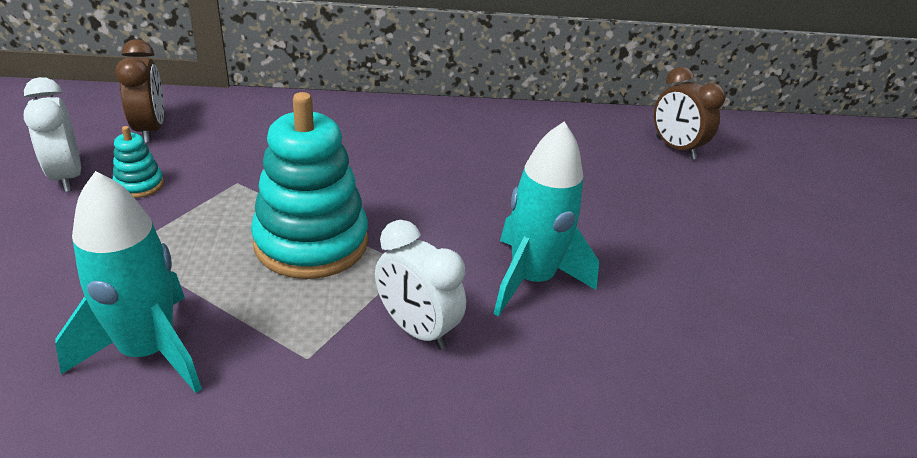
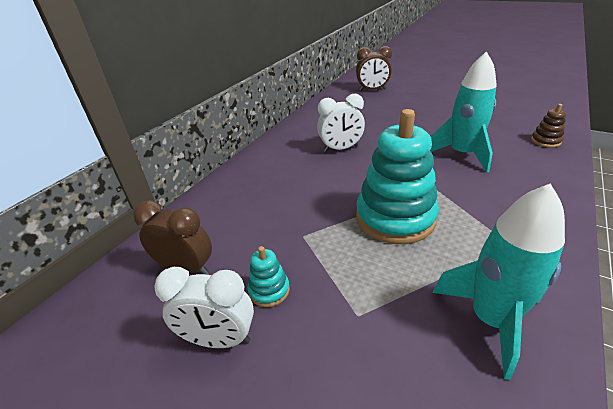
camera: 50 degrees left, 0 degrees up
(416, 329) = (493, 199): white clock -> white clock (340, 149)
(678, 382) = (545, 141): none -> brown stacking toy

